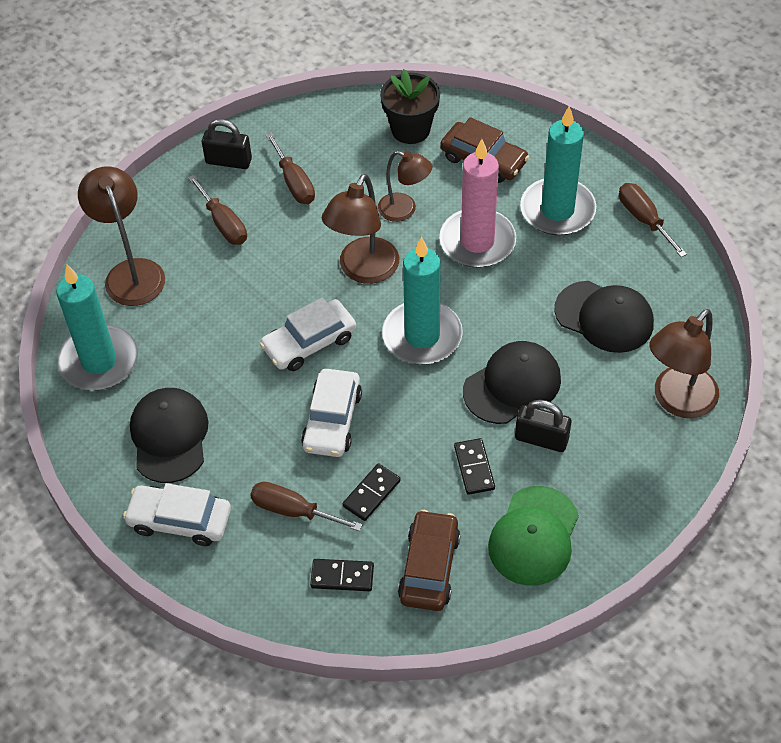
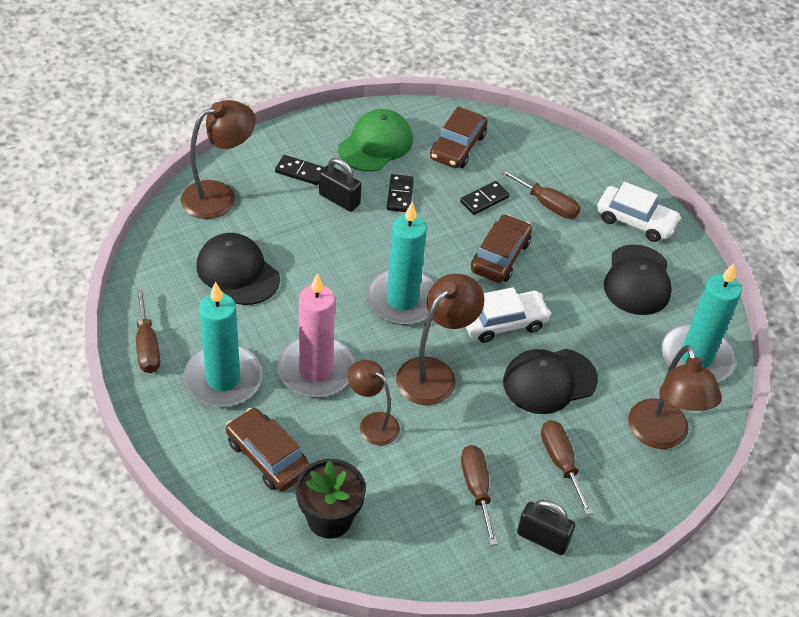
camera: 170 degrees left, 5 degrees down
(332, 420) = (500, 256): white car -> brown car
(342, 576) = (521, 157): black domino -> black domino (300, 172)
(512, 385) = (343, 242): black cap -> black cap (549, 381)

